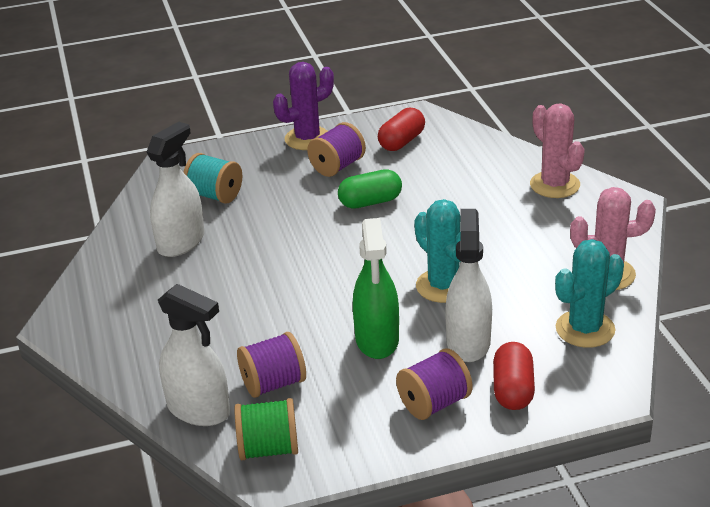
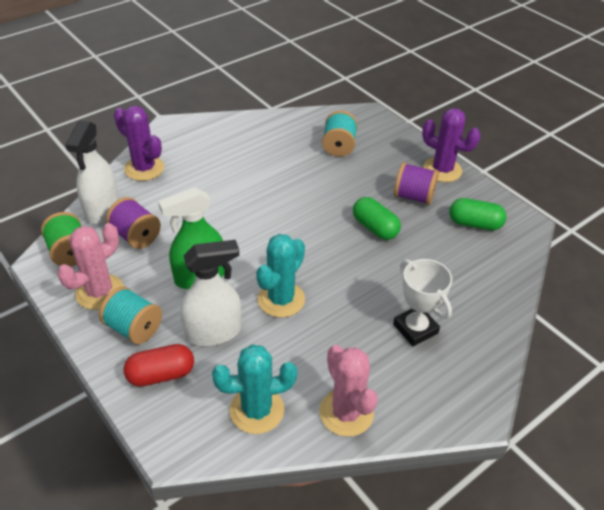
camera: 65 degrees right, 10 degrees up
(138, 360) = (144, 168): none -> purple cactus
(181, 242) = (275, 148): white spray bottle -> none
(402, 142) = (474, 224): red capsule -> green capsule
(434, 403) = (134, 328): purple spool -> turquoise spool
(523, 211) = (415, 329): none -> white trophy
(554, 185) = (472, 343): pink cactus -> pink cactus (99, 292)
(585, 329) = (257, 410): turquoise cactus -> turquoise cactus turned 45 degrees counterclockwise

